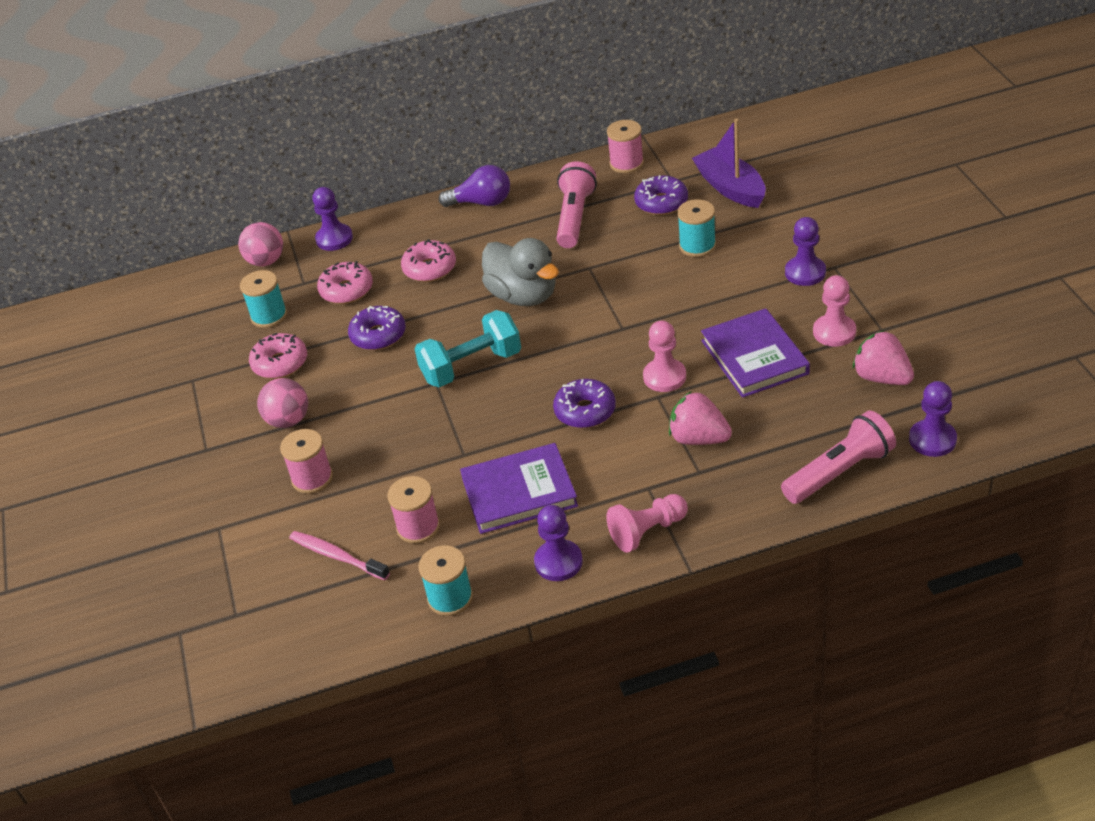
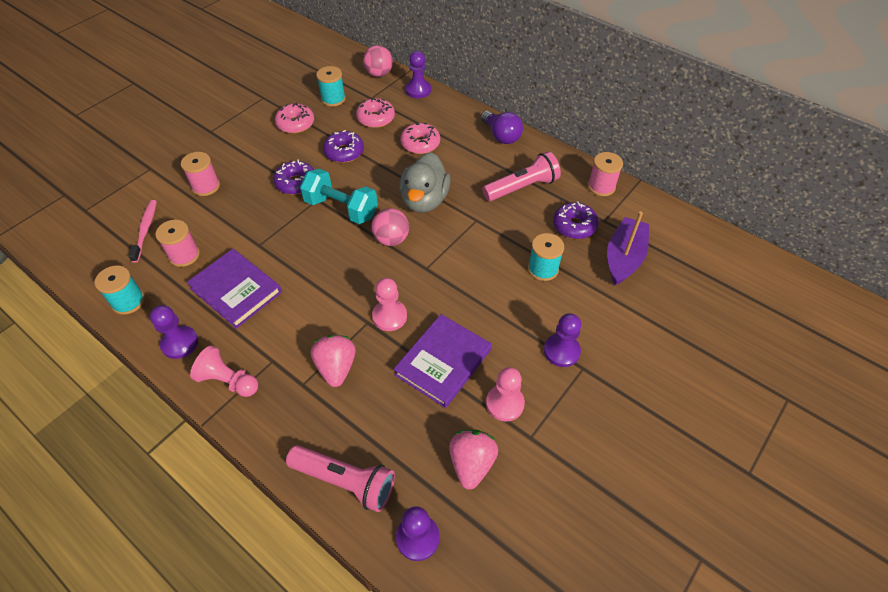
camera: 50 degrees right, 10 degrees up
(288, 420) = (249, 152): pink ball -> pink ball (391, 239)
(585, 411) = (330, 288): purple donut -> purple donut (296, 183)

